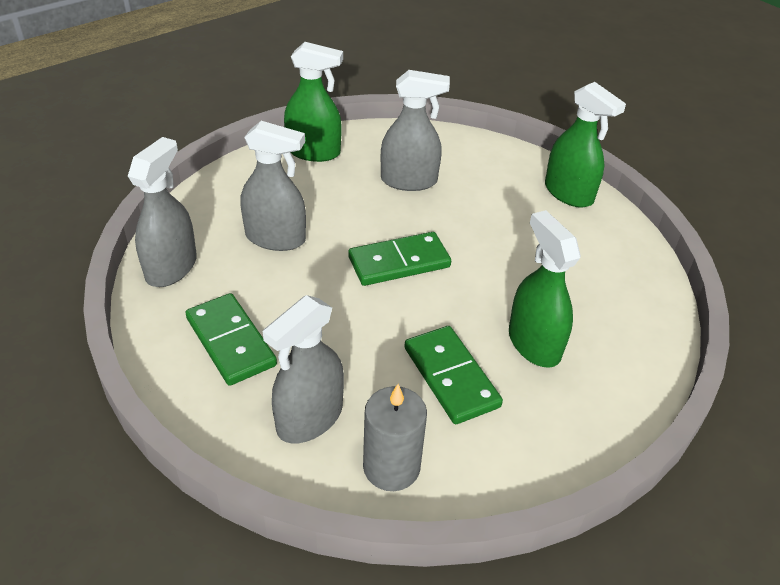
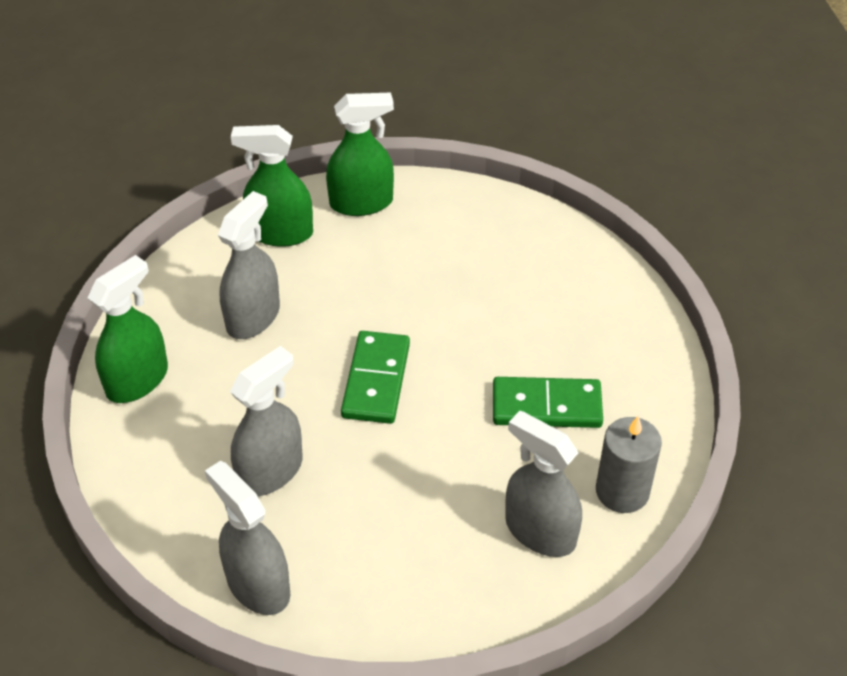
camera: 60 degrees left, 5 degrees up
(231, 341) = (406, 563): green domino -> none
(309, 418) = (540, 531): grey spray bottle -> grey spray bottle turned 150 degrees clockwise
(534, 343) = (540, 329): green spray bottle -> green spray bottle (280, 233)

